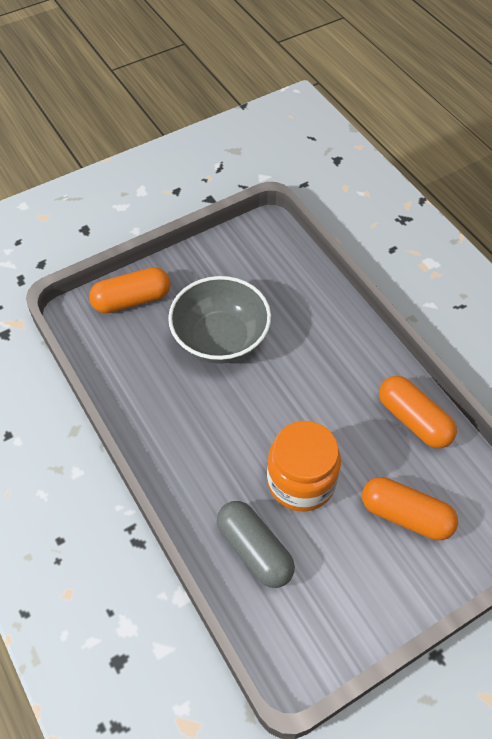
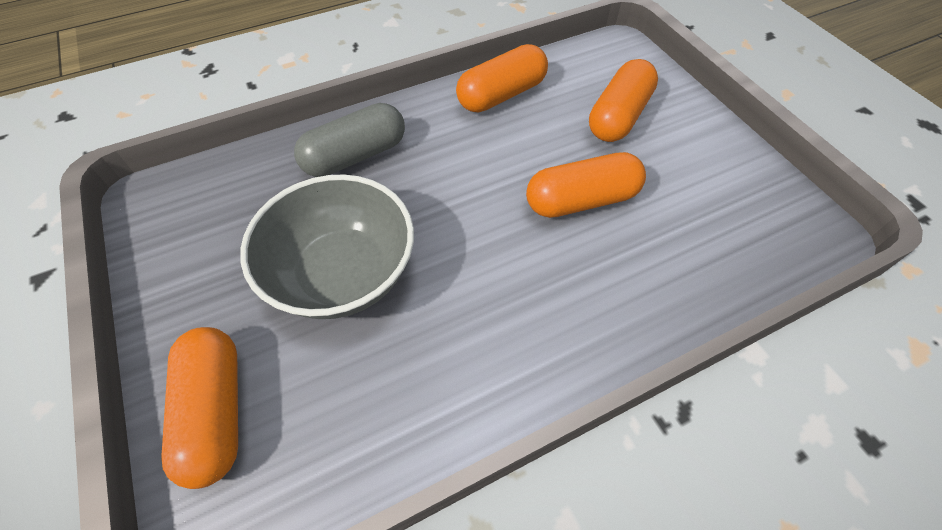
camera: 85 degrees left, 0 degrees up
(255, 550) = (680, 256): grey capsule -> grey capsule (355, 156)
(301, 481) = (581, 200): orange jar -> orange capsule

